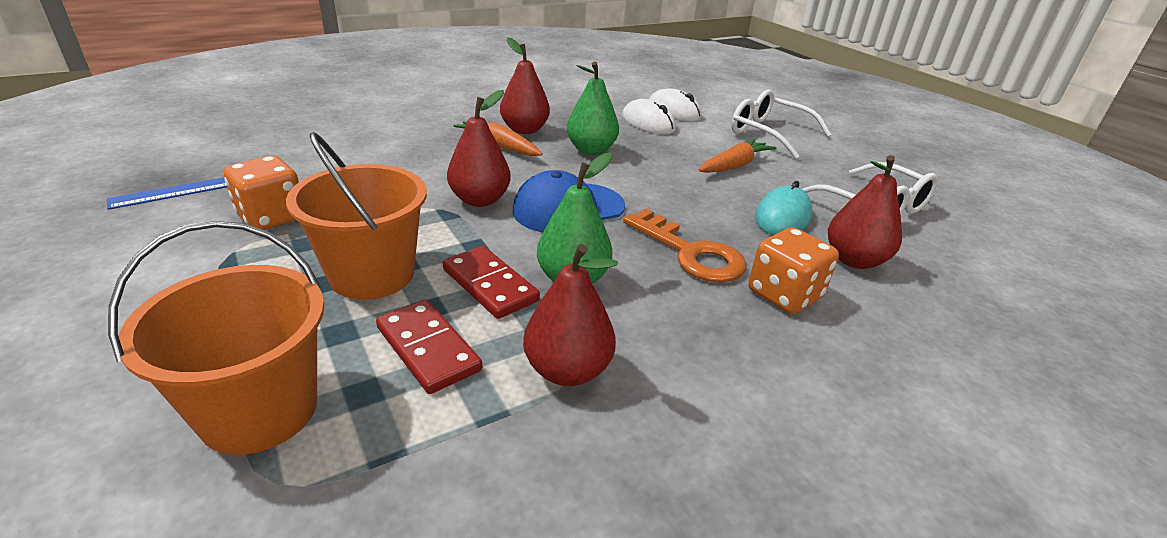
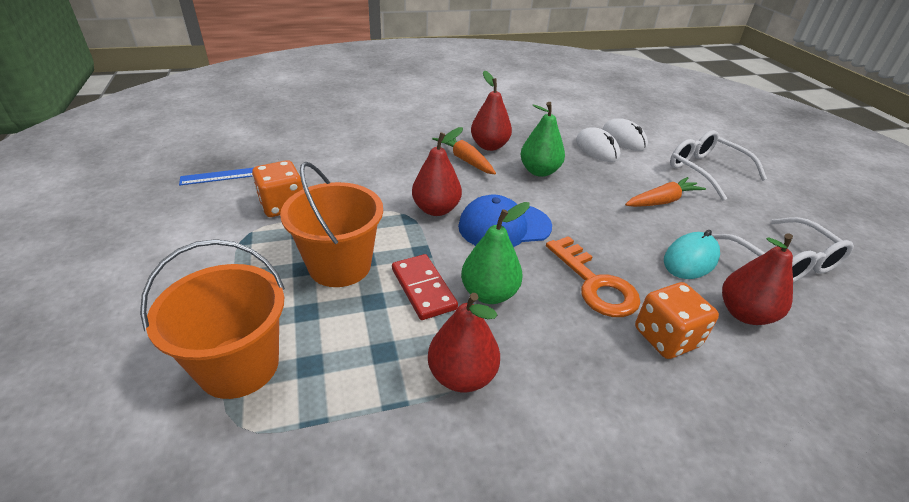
camera: 15 degrees right, 5 degrees up
(428, 349) = (363, 337): red domino -> none

